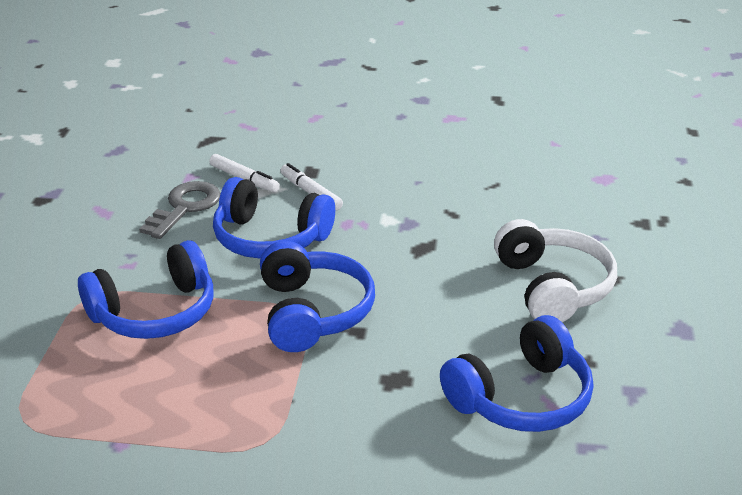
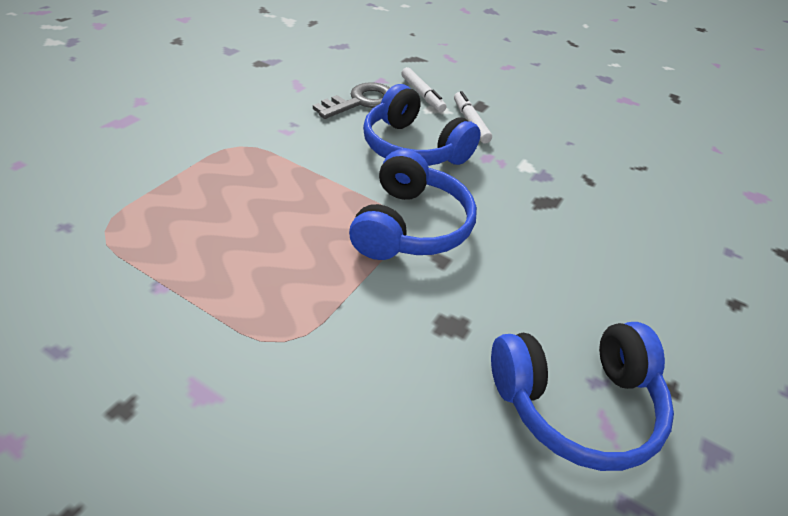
camera: 20 degrees right, 10 degrees up
(155, 312) = (278, 177): blue headphones -> none
(552, 287) = (662, 287): white headphones -> none

